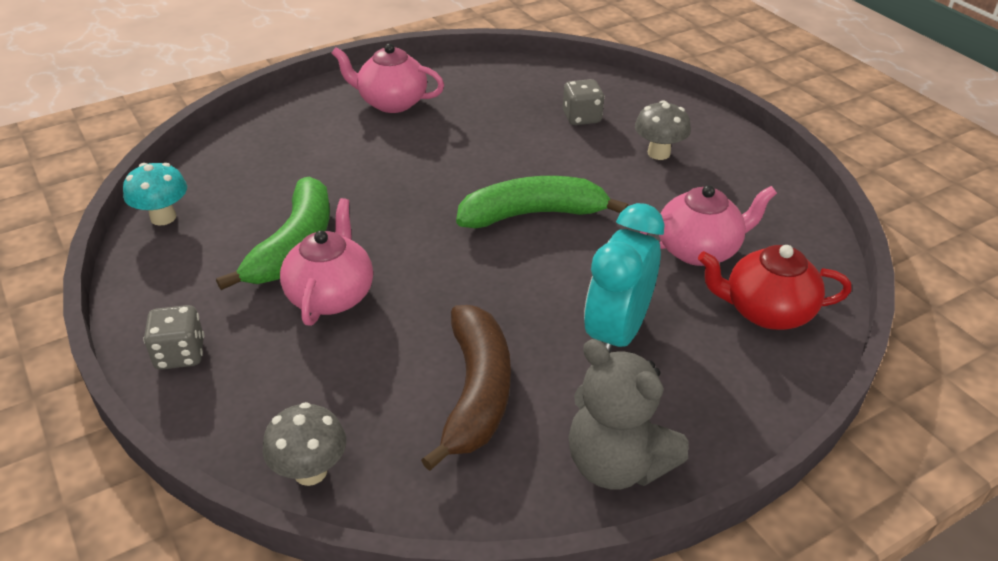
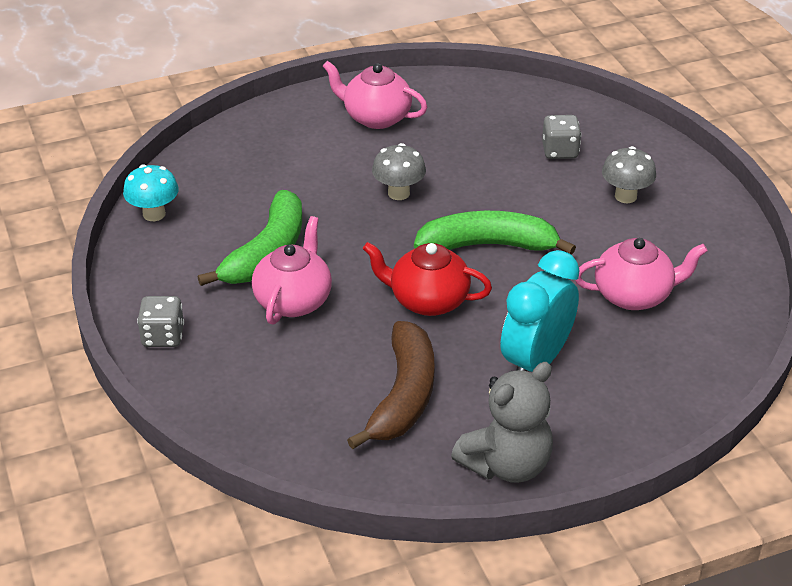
camera: 10 degrees right, 0 degrees up
(310, 471) = (259, 440): grey mushroom -> grey mushroom (398, 193)
(617, 464) = (506, 465): grey teddy bear -> grey teddy bear turned 90 degrees counterclockwise
(766, 311) = (676, 357): red teapot -> red teapot (427, 300)

